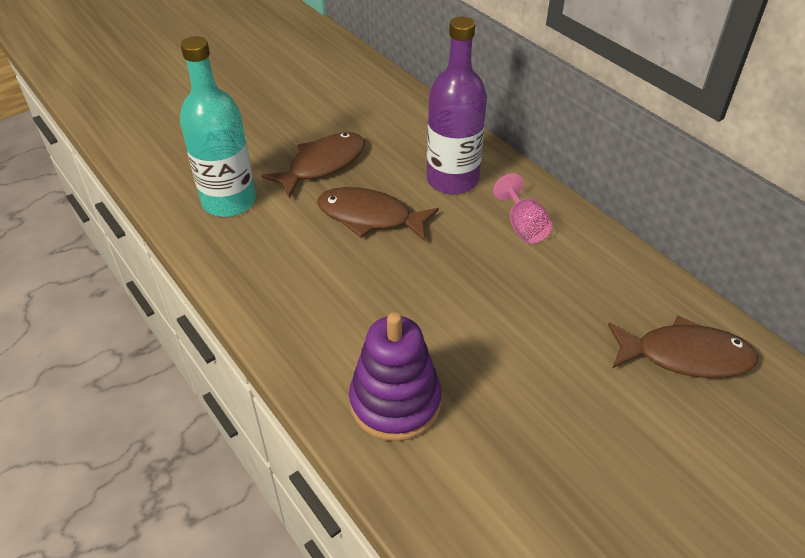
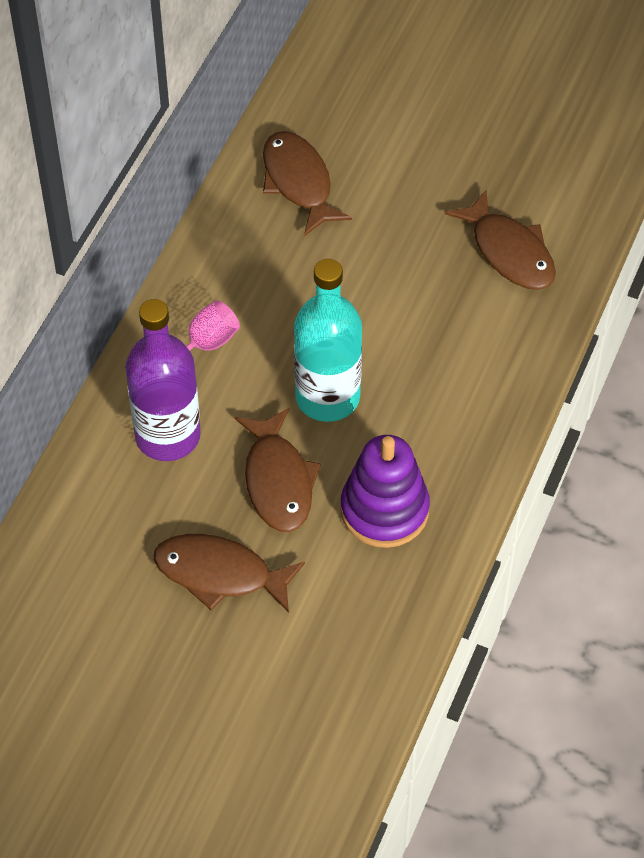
camera: 120 degrees left, 10 degrees up
(229, 201) = (341, 628): turquoise bottle -> turquoise bottle (327, 397)
(395, 402) = (484, 350): purple stacking toy -> purple stacking toy (384, 510)
(504, 490) = (509, 252): none -> brown fish

